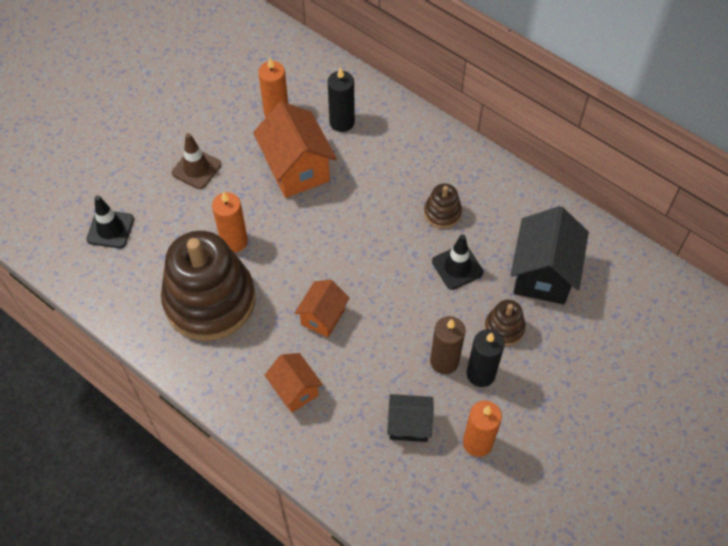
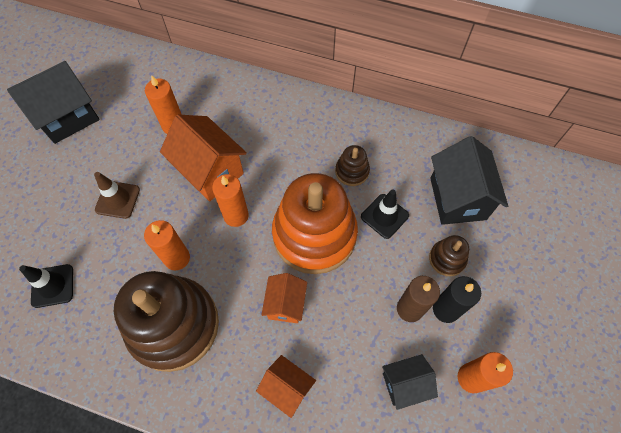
camera: 20 degrees left, 5 degrees up
(175, 74) = (68, 117): none -> black house
(306, 219) = (236, 215): none -> orange candle
(342, 122) = (234, 117): black candle -> none
(377, 262) = (314, 235): none -> orange stacking toy

